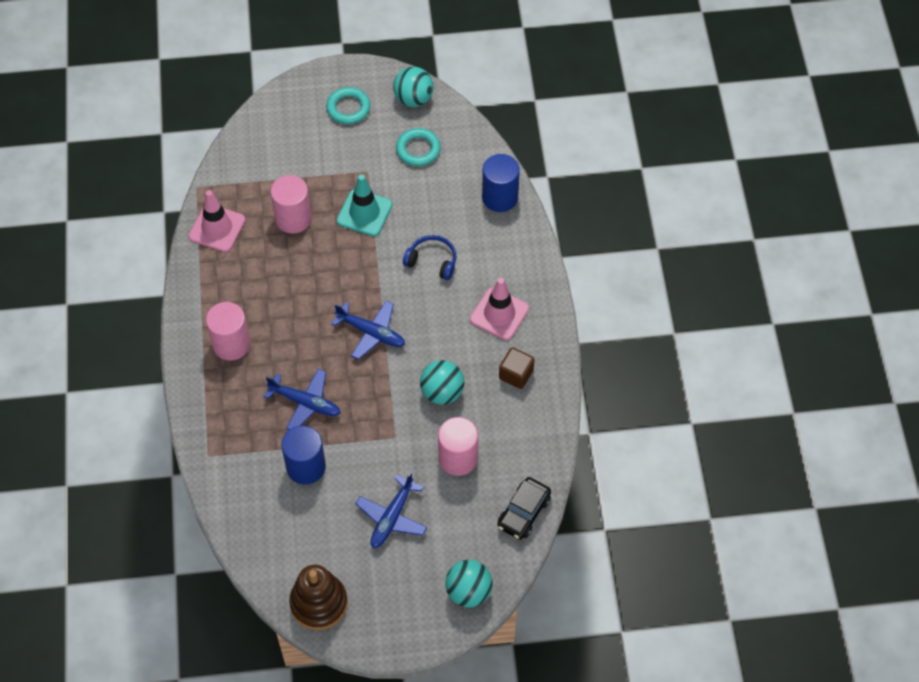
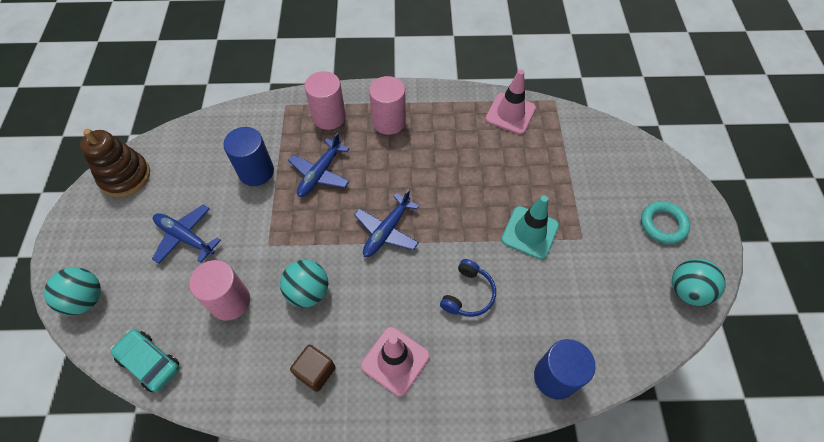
camera: 95 degrees right, 0 degrees up
(293, 218) = (522, 171): pink cylinder -> pink cylinder (329, 117)
(418, 149) = (616, 290): turquoise ring -> none
(524, 512) = (149, 362): black car -> turquoise car

